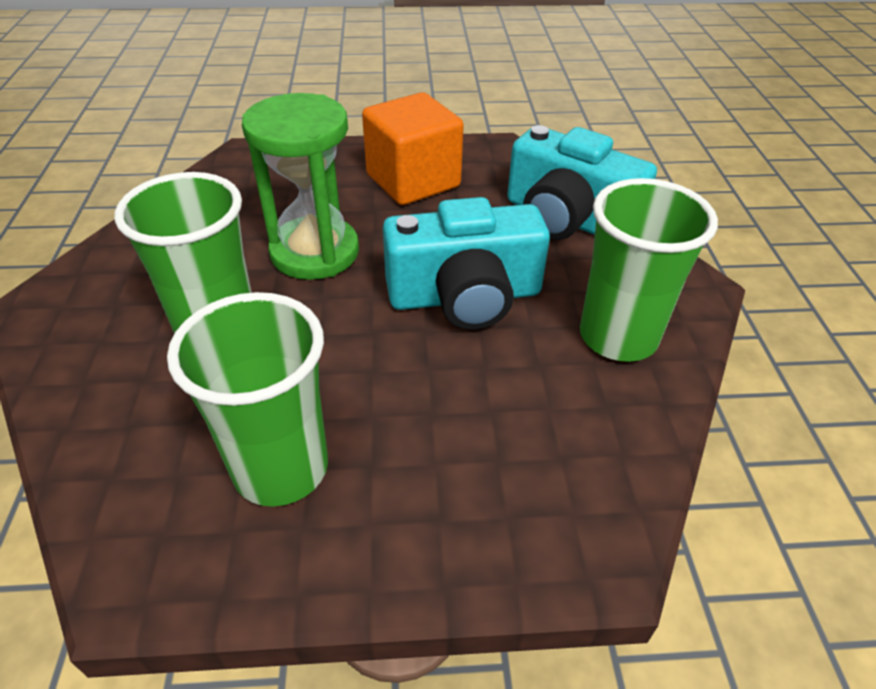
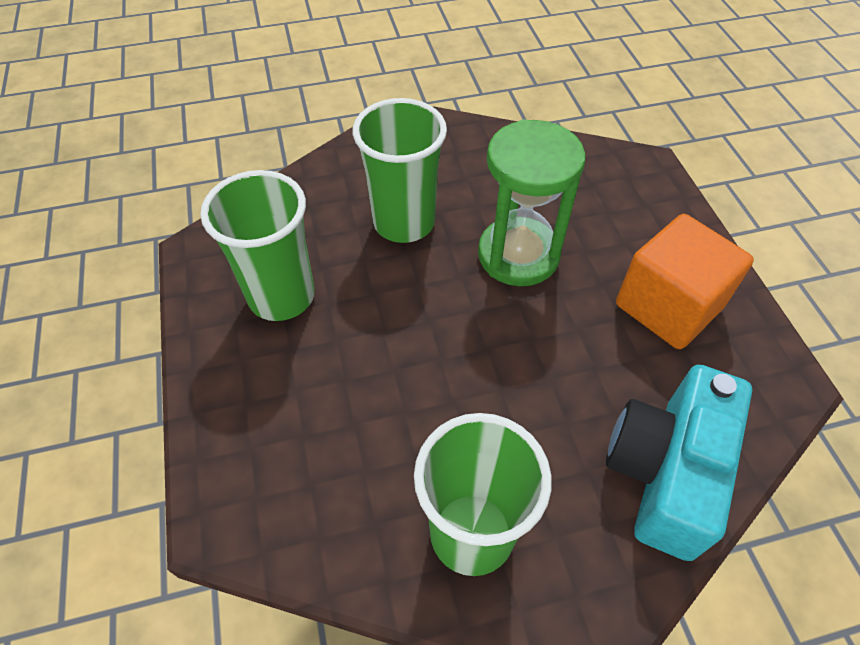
camera: 80 degrees right, 10 degrees up
(465, 296) = (494, 383): turquoise camera -> none

